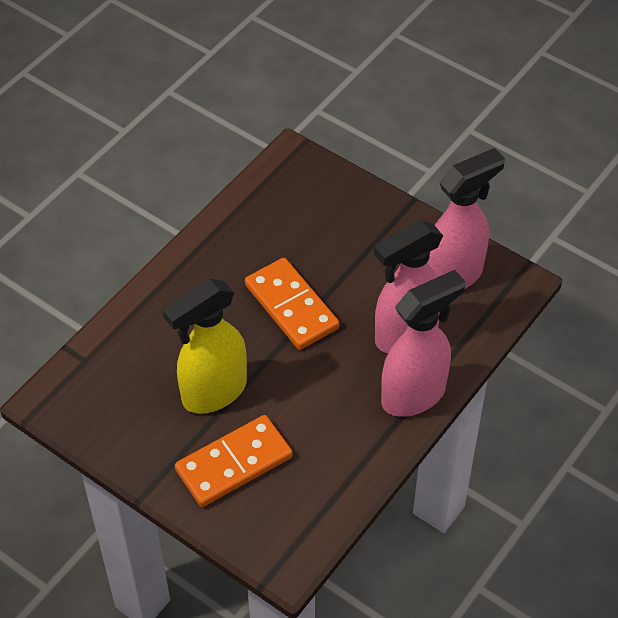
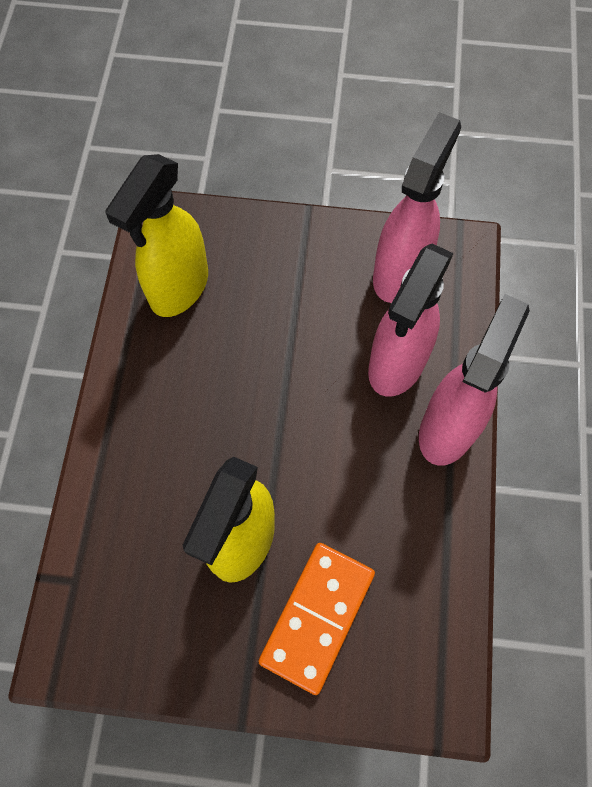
camera: 30 degrees left, 15 degrees up
(277, 211) = (178, 288): none -> yellow spray bottle
(291, 306) = (261, 393): orange domino -> none

